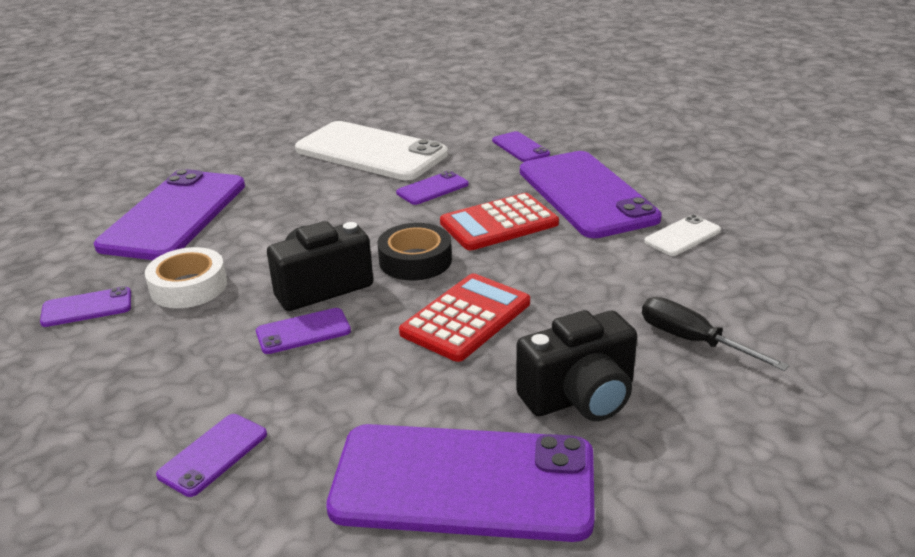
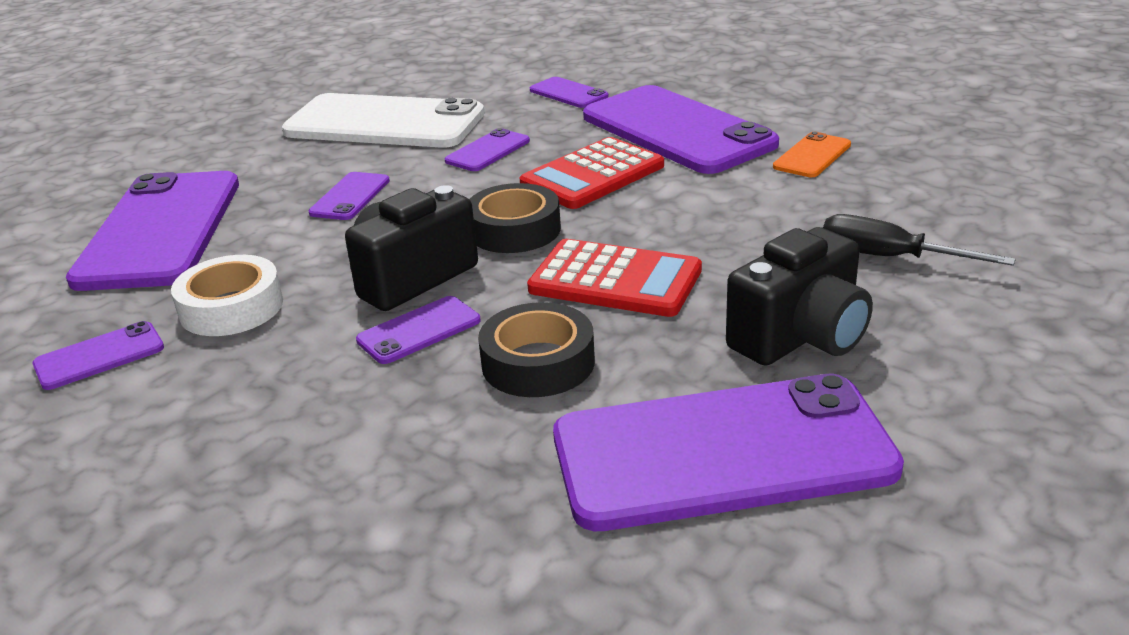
camera: 15 degrees left, 0 degrees up
(213, 454) = (385, 489): purple phone -> purple phone (350, 197)
(372, 376) = (538, 363): none -> black tape
(466, 318) = (615, 280): red calculator -> red calculator turned 90 degrees clockwise
(682, 236) = (812, 156): white phone -> orange phone

